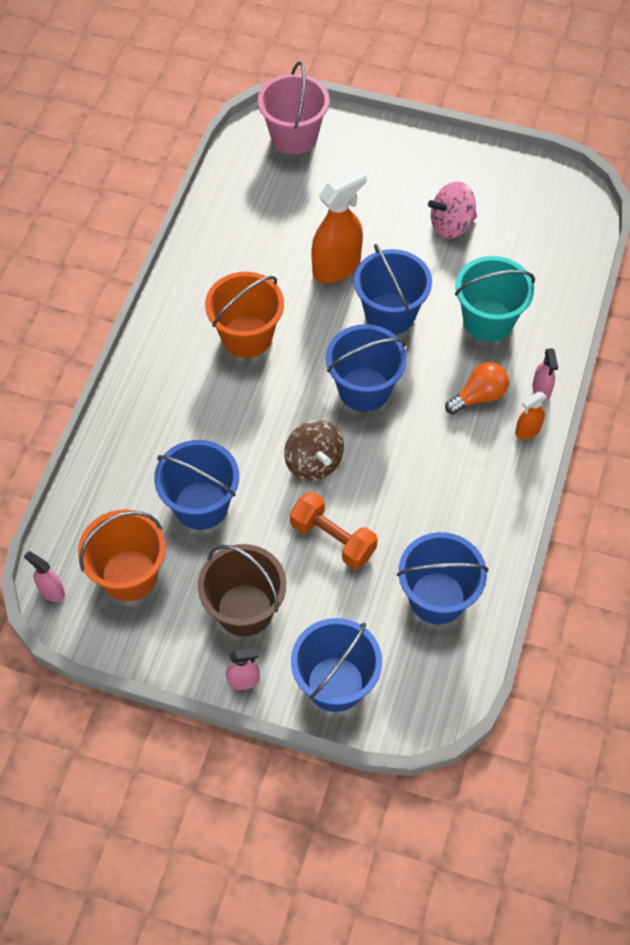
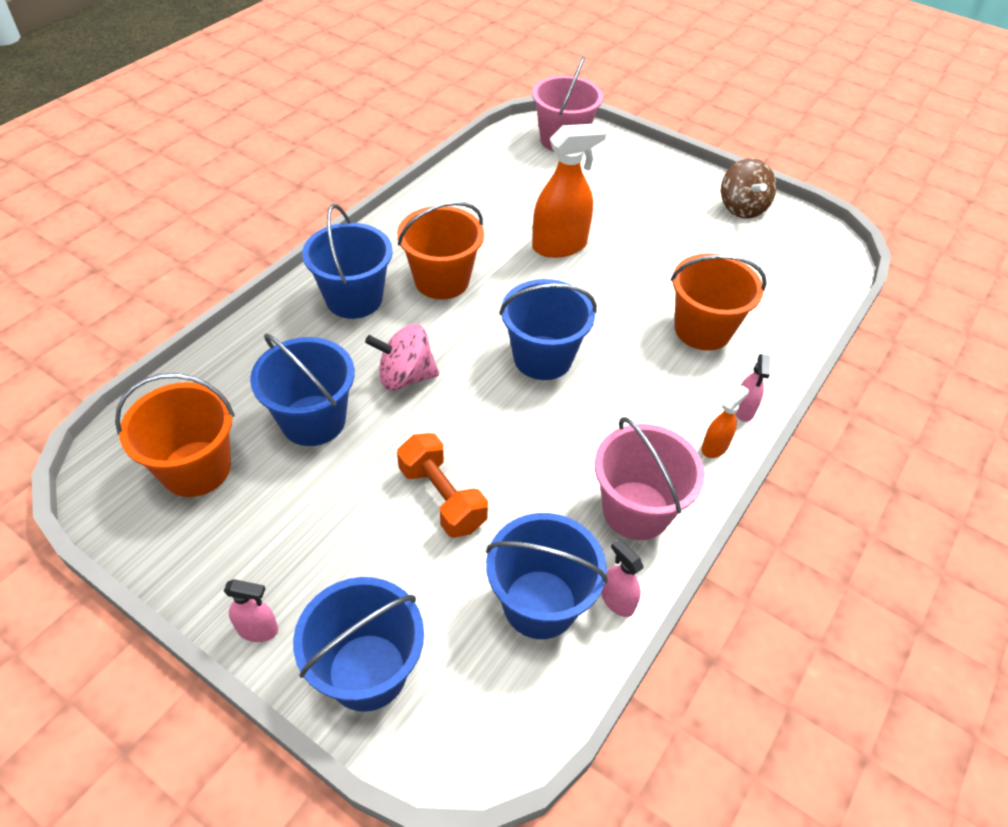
camera: 15 degrees right, 10 degrees down
(51, 591) = (104, 460): pink spray bottle -> pink spray bottle (617, 601)
(245, 610) = (302, 546): brown bucket -> none
(313, 462) = (456, 412): brown spinning top -> brown spinning top (742, 208)
(390, 314) = (598, 298): blue bucket -> blue bucket (354, 299)
(451, 225) = (691, 240): pink spinning top -> pink spinning top (405, 377)
(479, 396) = (668, 397): orange light bulb -> none
(483, 503) = (636, 510): none -> pink bucket
(488, 321) = (702, 330): turquoise bucket -> orange bucket
(527, 430) = (714, 447): orange spray bottle -> orange spray bottle turned 150 degrees clockwise

